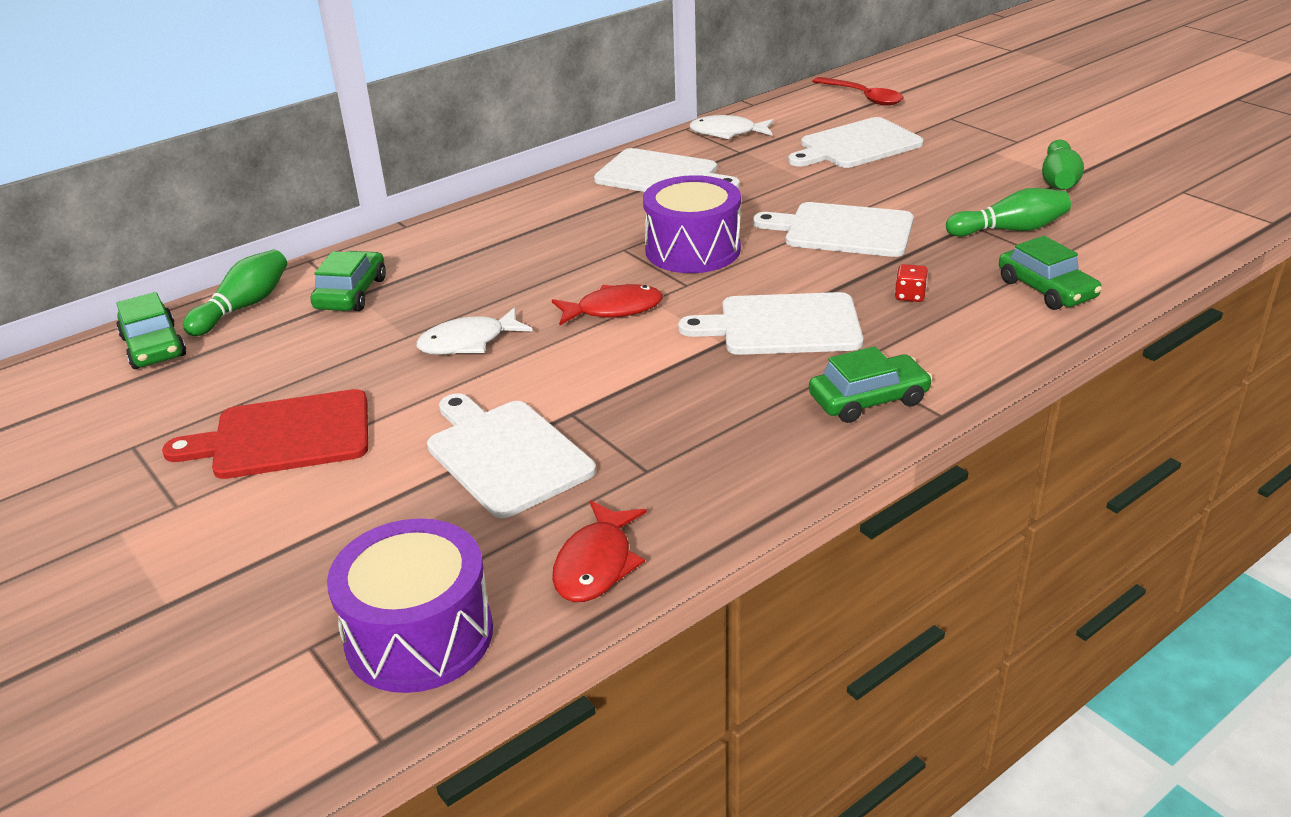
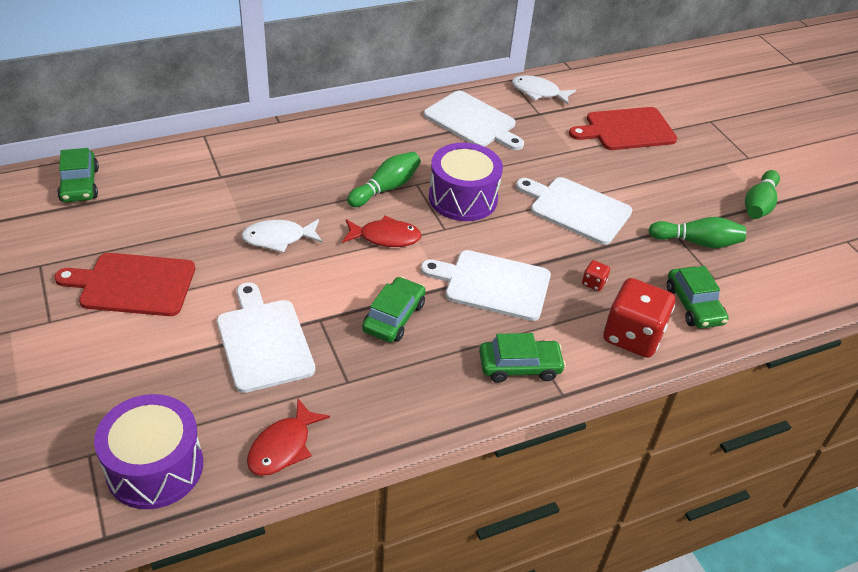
camera: 10 degrees right, 10 degrees up
(244, 307) = (147, 166): green bowling pin -> green bowling pin (386, 188)
(351, 293) = (220, 173): green car -> green car (394, 317)
(857, 145) = (626, 130): white cutting board -> red cutting board
(863, 97) = (655, 82): red spoon -> none
(991, 336) = (632, 336): none -> red dice

